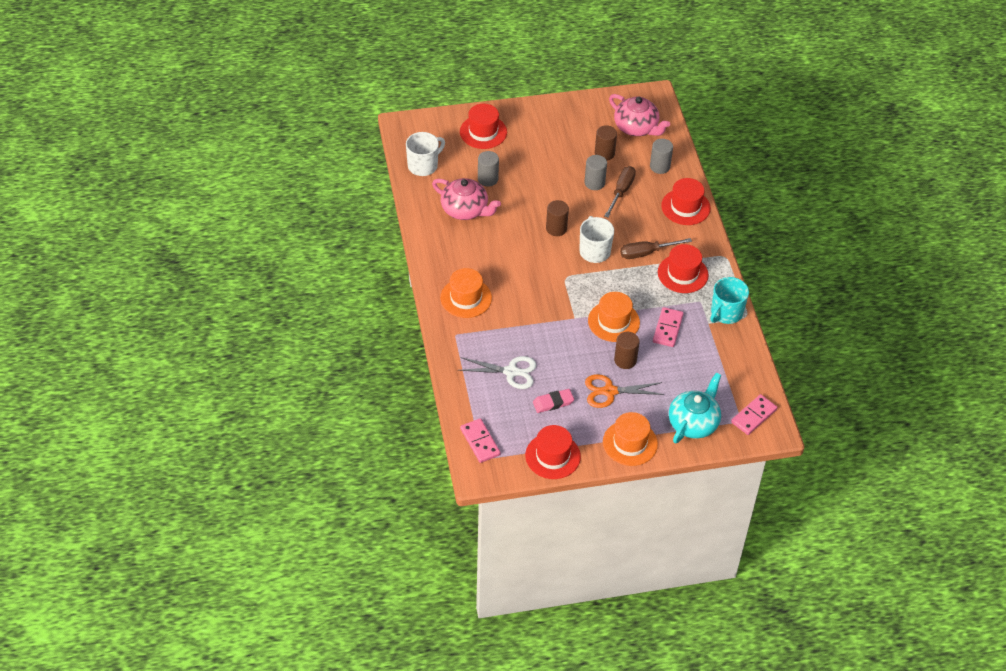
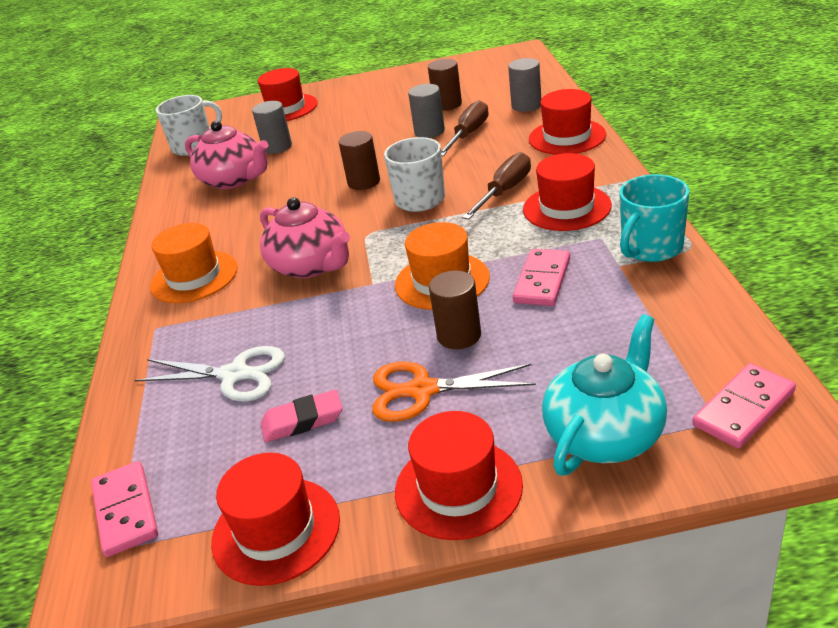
camera: 10 degrees right, 15 degrees down
(630, 443) = (458, 488): orange hat -> red hat
(636, 127) = (494, 78): pink teapot -> pink teapot (311, 265)
(646, 253) = (504, 191): brown screwdriver -> brown screwdriver turned 135 degrees clockwise

